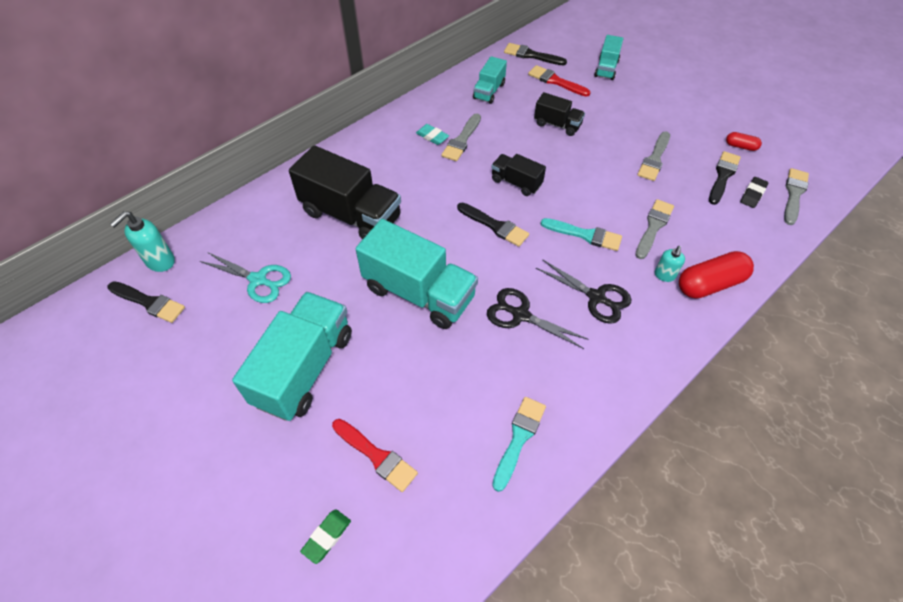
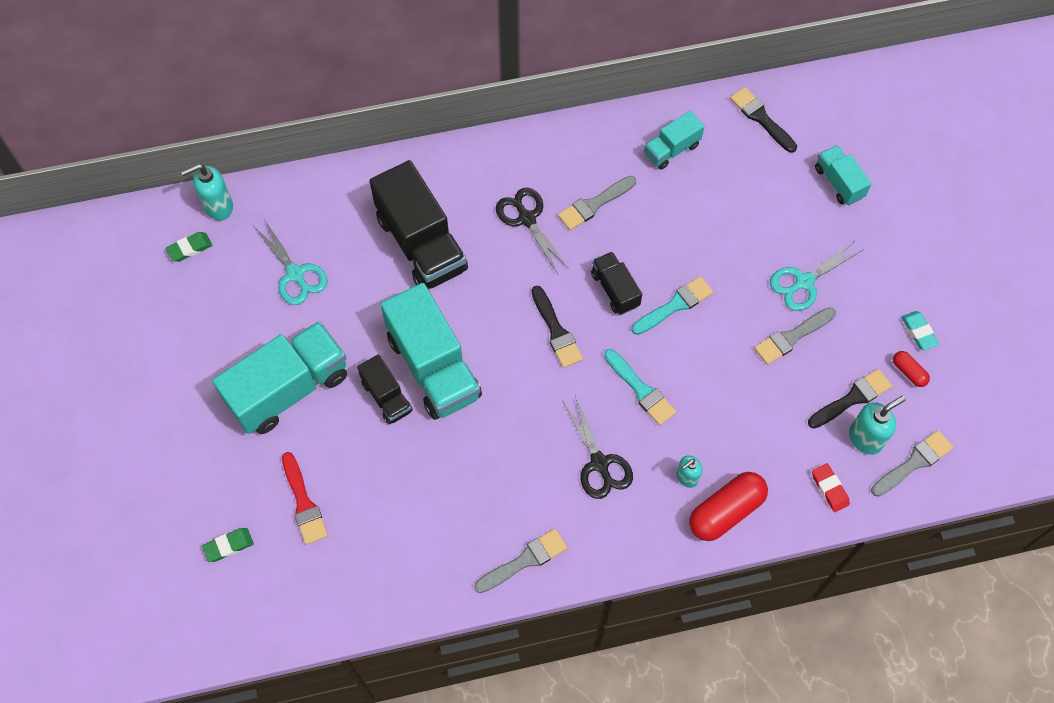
camera: 30 degrees right, 10 degrees up
(149, 302) = (190, 248): black brush -> green eraser
(432, 136) = (565, 183): turquoise eraser -> turquoise eraser (918, 332)
(519, 438) = (430, 555): turquoise brush -> turquoise brush (675, 305)
(520, 315) = (513, 442): black scissors -> black scissors (527, 219)
(556, 81) = (761, 172): red brush -> none
(557, 125) = (716, 236): black truck -> black truck (387, 397)
(606, 68) = (838, 183): turquoise truck -> turquoise truck turned 105 degrees clockwise
(633, 126) = (804, 282): none -> turquoise scissors
(653, 227) = (721, 418): grey brush -> grey brush (524, 560)
(710, 284) = (725, 511): red capsule -> red capsule turned 45 degrees counterclockwise
(752, 194) = (865, 438): black eraser -> turquoise soap dispenser
(760, 235) = (829, 489): none -> red eraser

